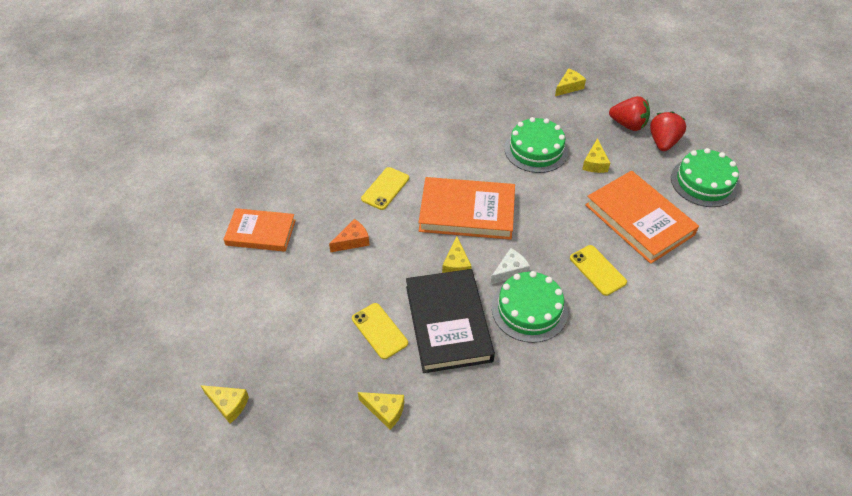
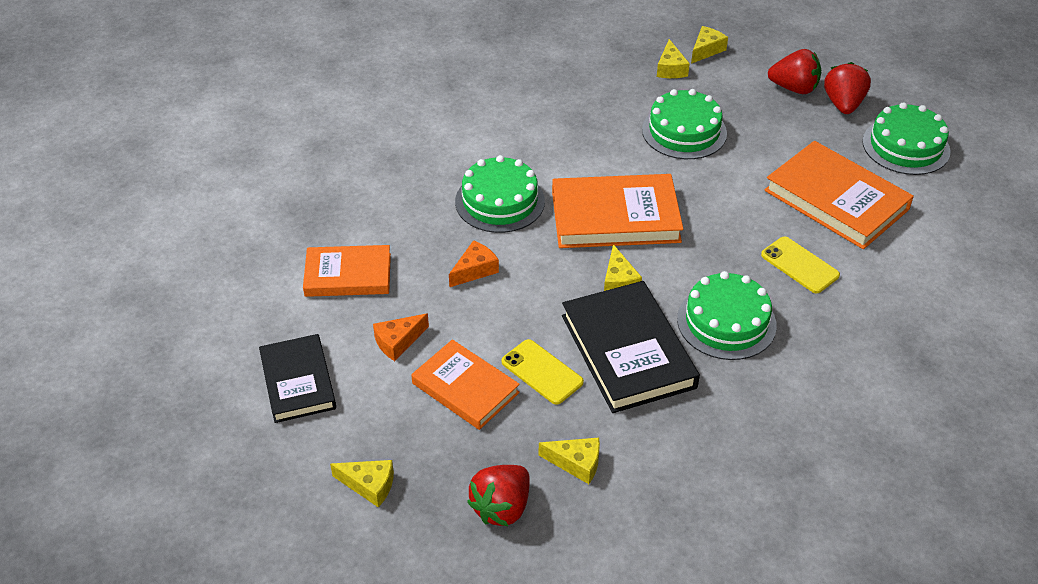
camera: 10 degrees left, 5 degrees down
(201, 312) = (297, 382): none -> black book
(281, 291) = (398, 342): none -> orange cheese
(320, 335) = (465, 388): none -> orange book
(320, 439) = (502, 507): none -> red strawberry
(385, 188) = (500, 201): yellow phone -> green cake
(510, 271) = (690, 280): white cheese -> none
(595, 163) = (763, 139): yellow cheese -> yellow cheese (670, 68)

